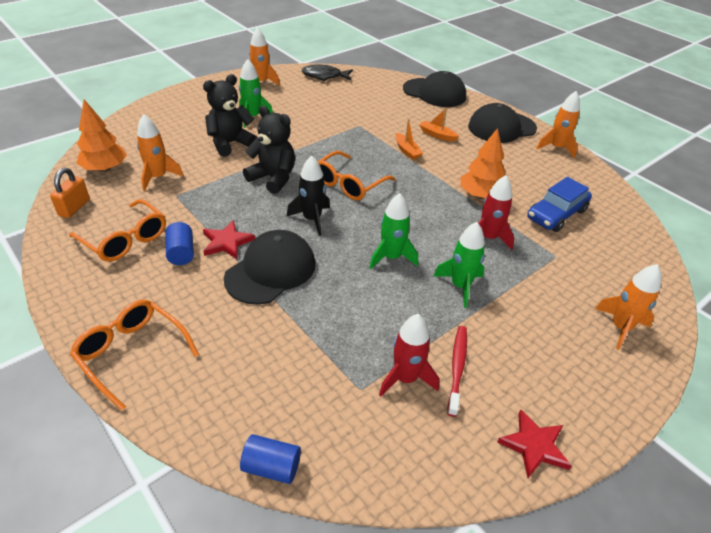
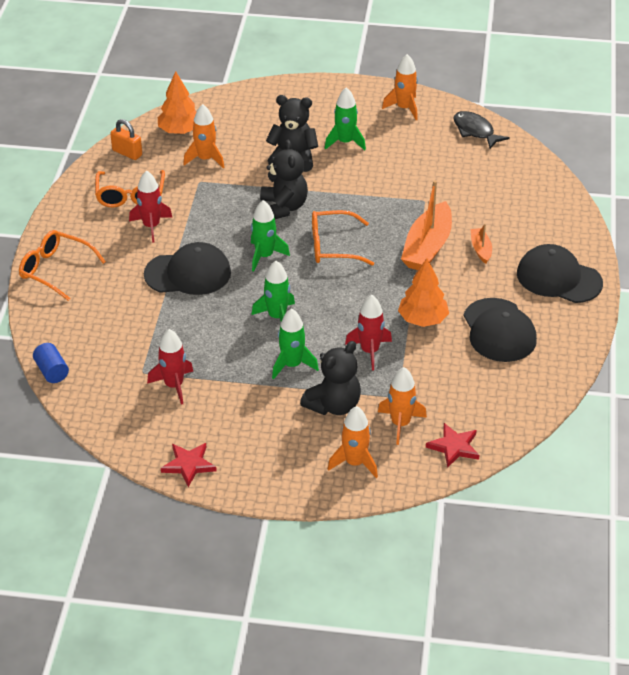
camera: 50 degrees right, 0 degrees up
(74, 207) = (127, 153): orange padlock -> orange padlock turned 60 degrees clockwise
(132, 353) = (55, 270): orange glasses -> orange glasses turned 60 degrees counterclockwise
(181, 253) = (151, 226): blue cylinder -> red rocket
(227, 242) = (187, 237): red star -> red star (454, 447)
(312, 219) = (264, 256): black rocket -> green rocket
(407, 151) = (427, 247): orange boat -> orange boat, size x2.04
(434, 93) = (557, 207): black cap -> black cap (499, 330)
(457, 368) = (210, 403): red toothbrush -> none
(535, 294) = (333, 405): none -> black teddy bear
(556, 148) = (575, 327): orange rocket -> orange rocket (400, 424)
(556, 214) = (458, 373): blue car -> none

